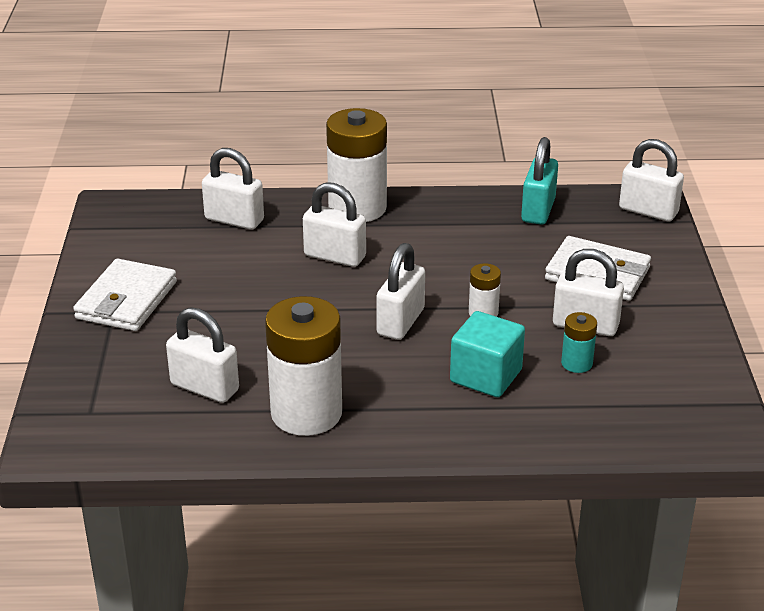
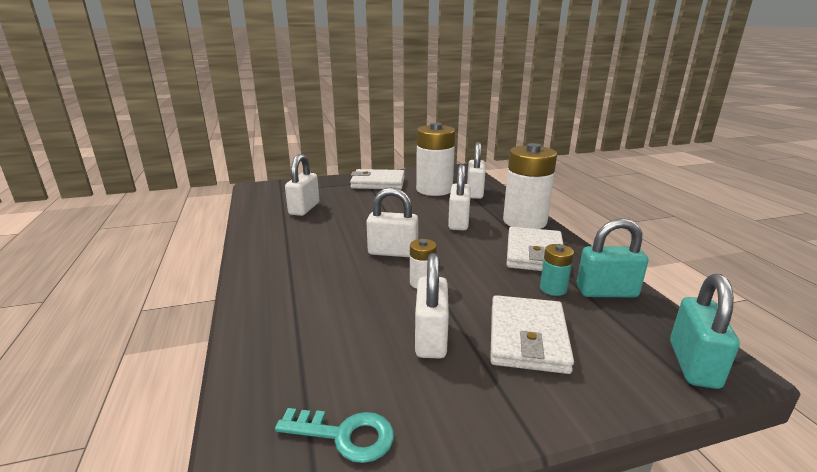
camera: 75 degrees right, 10 degrees down
(306, 413) = (281, 236): white battery -> white battery (434, 190)
(446, 226) = (534, 254): none -> white wallet
(486, 376) = (334, 293): turquoise cube -> none
(576, 363) = (365, 339): turquoise battery -> turquoise battery (553, 289)
(648, 211) = (693, 364): white padlock -> turquoise padlock
(695, 386) = (345, 435): none -> turquoise key

